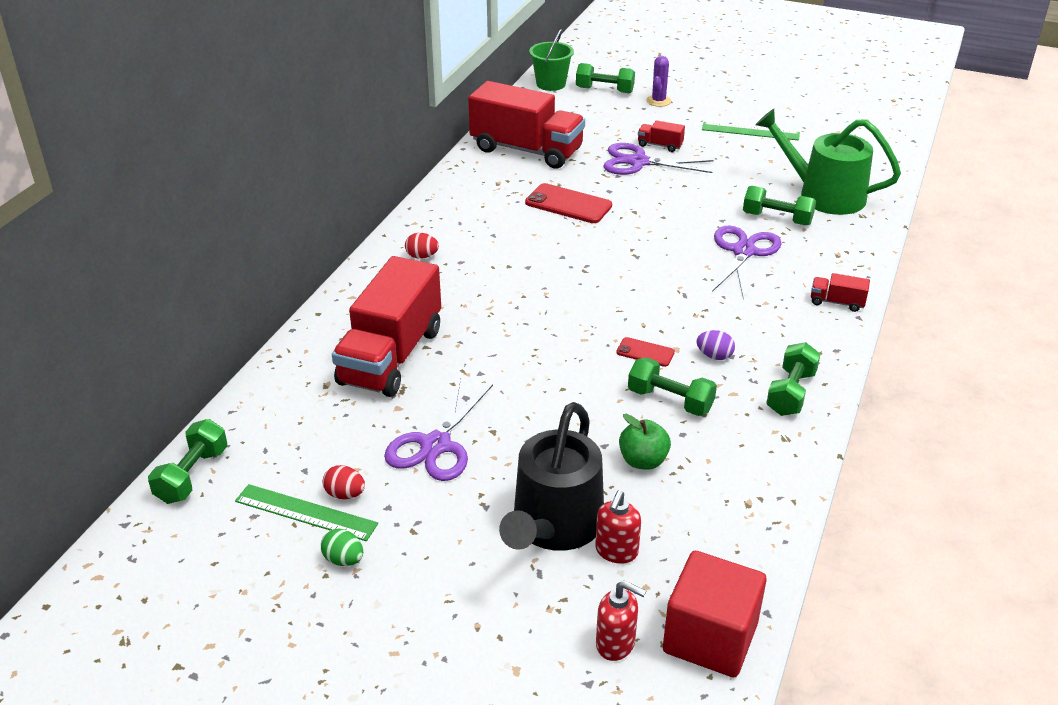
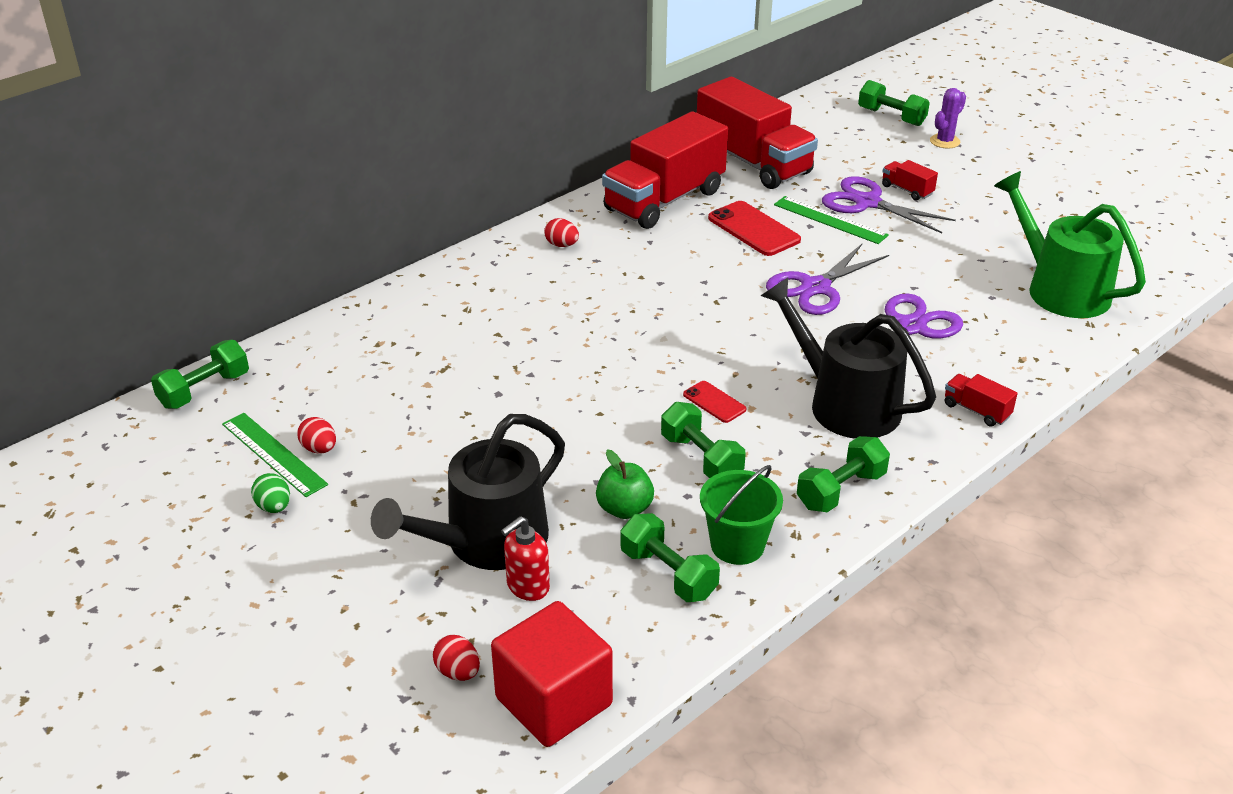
camera: 25 degrees right, 0 degrees up
(391, 356) = (458, 334): red truck -> red truck (664, 200)
(435, 445) = (435, 430): purple scissors -> purple scissors (815, 287)
(551, 84) = (835, 98): green bucket -> green bucket (737, 545)
(616, 644) = (458, 672): red soap dispenser -> red egg
(714, 356) = (786, 427): purple egg -> none
(743, 325) = (845, 404): none -> black watering can
(750, 131) = (1028, 198): green ruler -> green ruler (830, 220)
(777, 219) = (980, 301): green dumbbell -> green dumbbell (668, 574)

